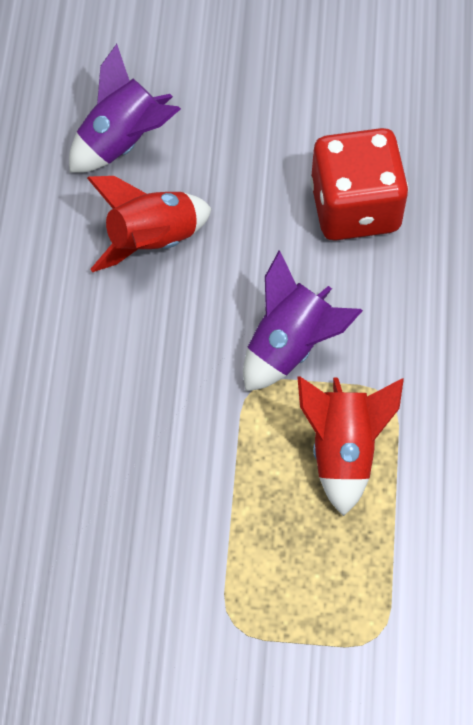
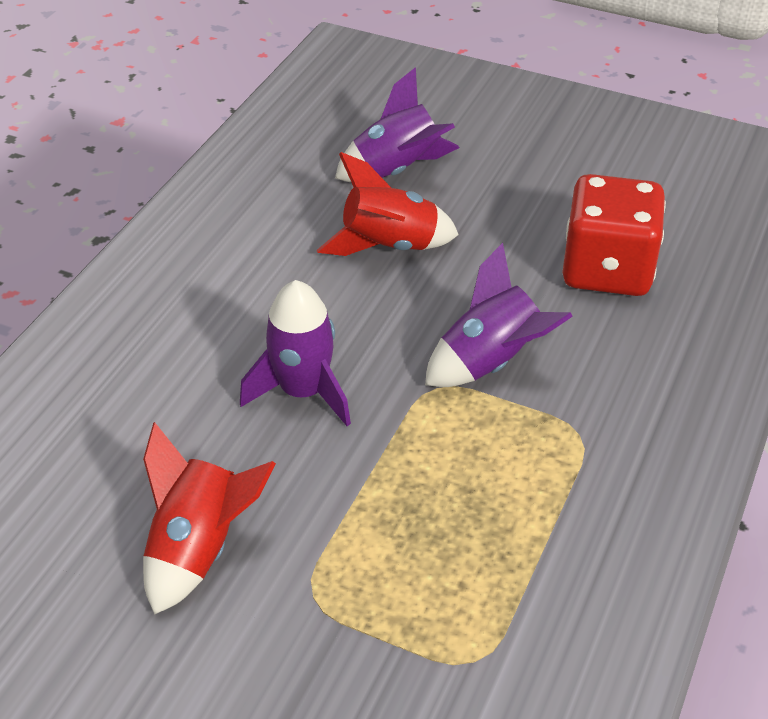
camera: 20 degrees right, 20 degrees down
(143, 429) = (303, 391): none -> purple rocket
(343, 450) = (510, 468): red rocket -> red rocket (199, 548)

